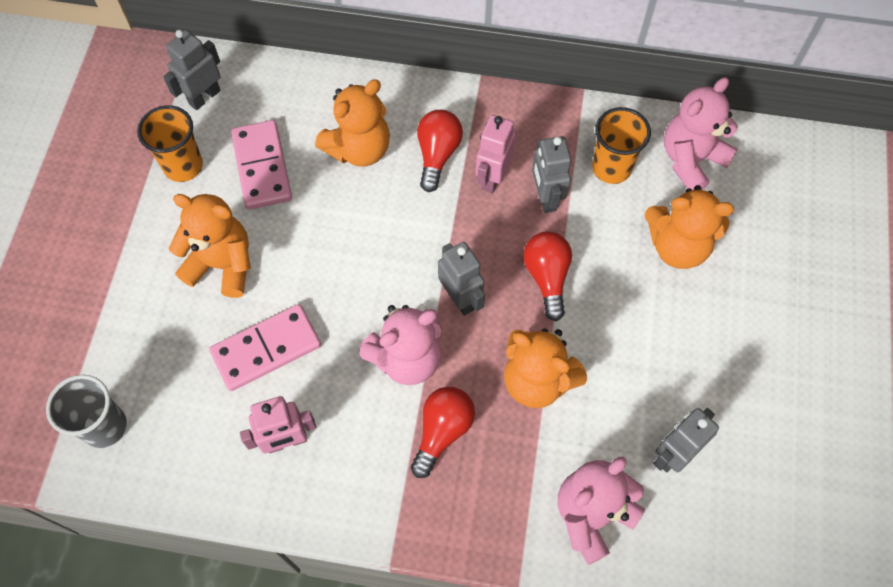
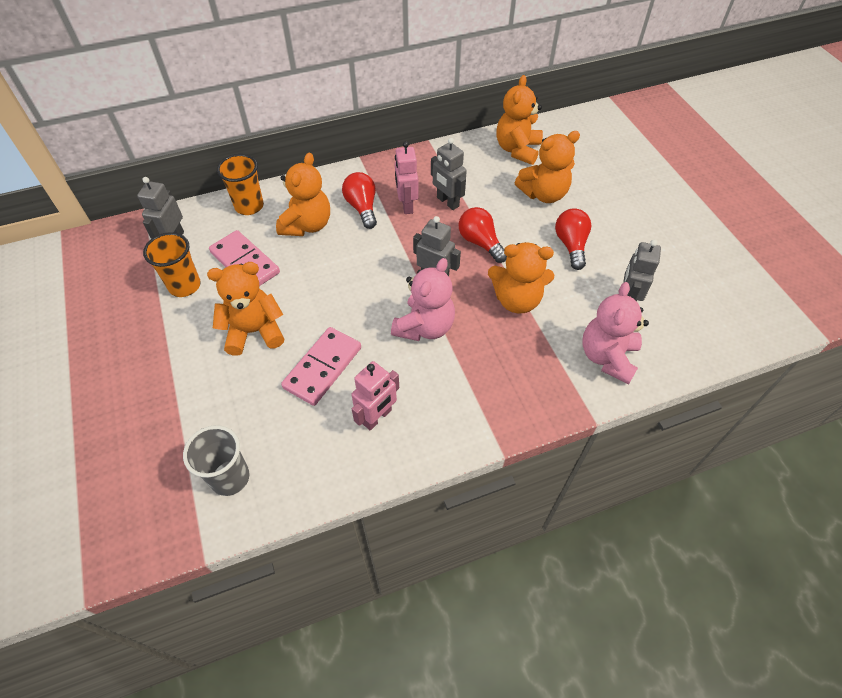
camera: 30 degrees left, 10 degrees down
(442, 431) = (479, 357): red light bulb -> red light bulb (571, 245)
(611, 168) = (475, 171): orange cup -> orange cup (249, 206)
(691, 160) = (517, 150): pink teddy bear -> orange teddy bear

